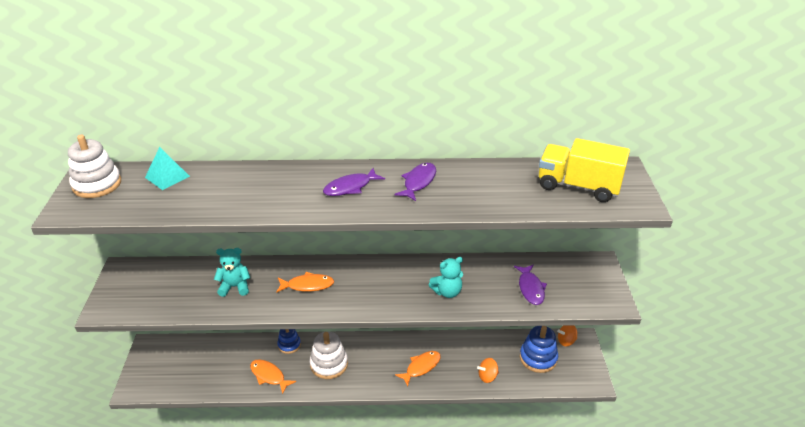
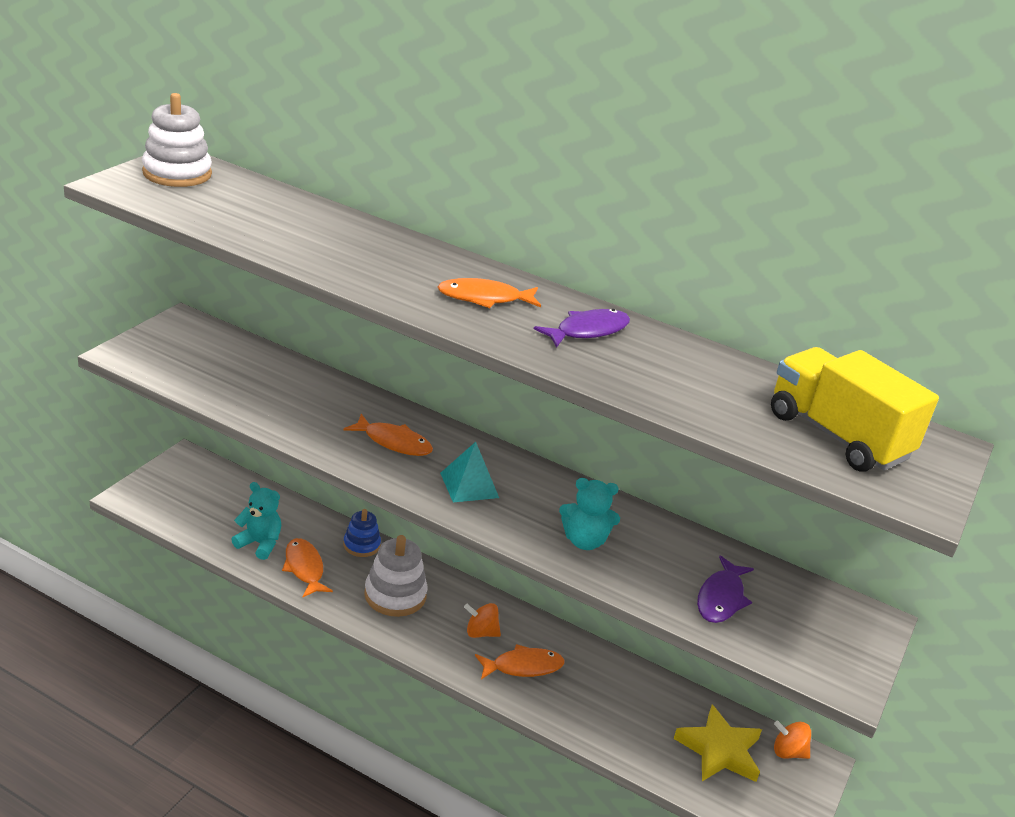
camera: 25 degrees right, 5 degrees down
(167, 176) = (265, 197): turquoise pyramid -> turquoise pyramid (469, 485)
(235, 287) = (299, 401): turquoise teddy bear -> turquoise teddy bear (259, 543)
(350, 187) = (484, 298): purple fish -> orange fish
(487, 376) = (615, 731): orange spinning top -> orange spinning top (481, 632)
(538, 358) = (719, 750): blue stacking toy -> yellow star

